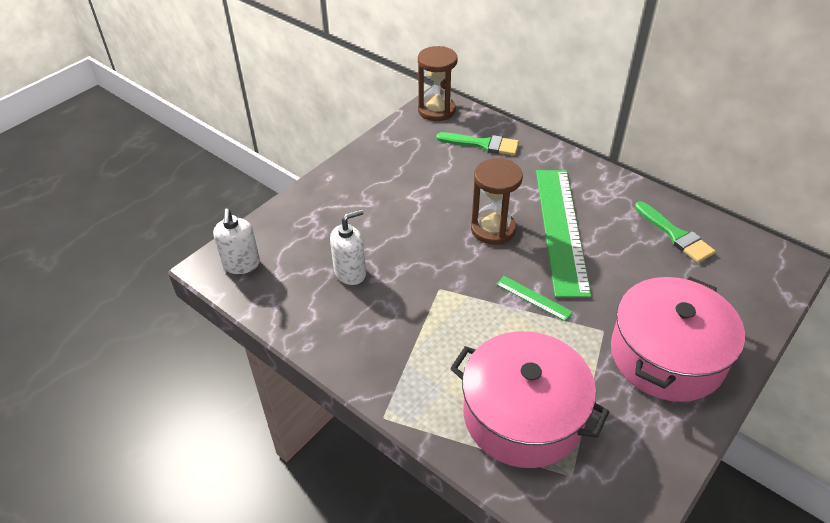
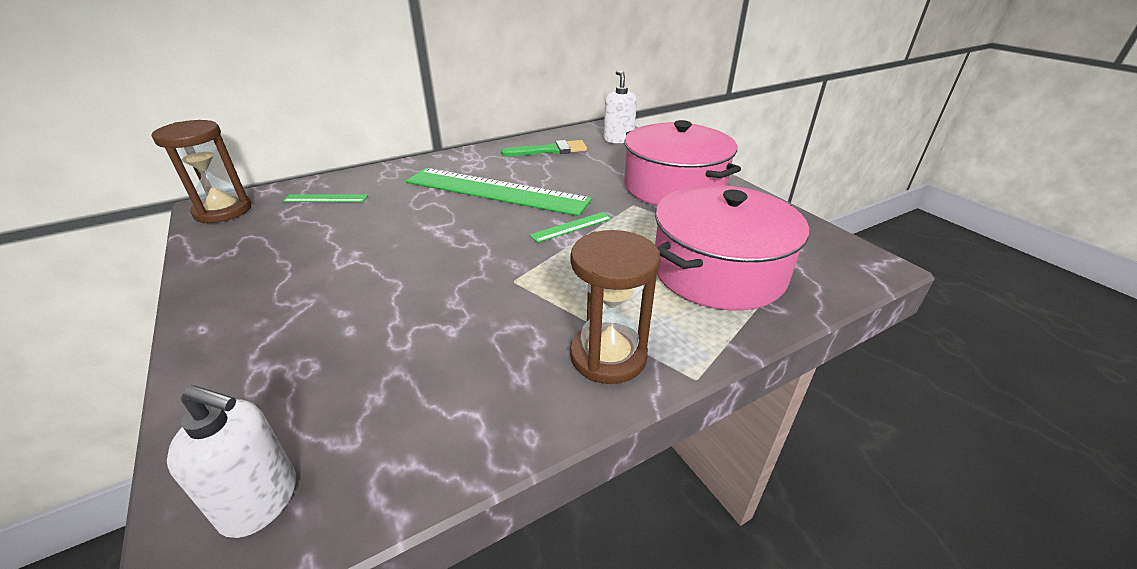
camera: 70 degrees left, 10 degrees down
(350, 273) = (420, 351): white soap dispenser -> white soap dispenser (618, 139)
(483, 144) = (325, 198): green brush -> green ruler
(493, 229) = (457, 224): brown hourglass -> brown hourglass (608, 356)

